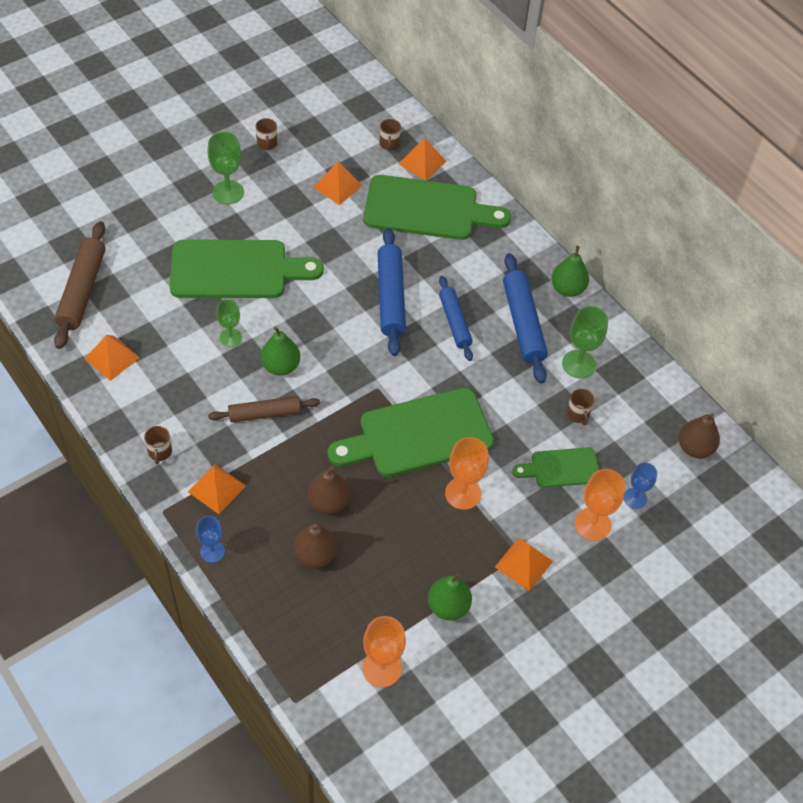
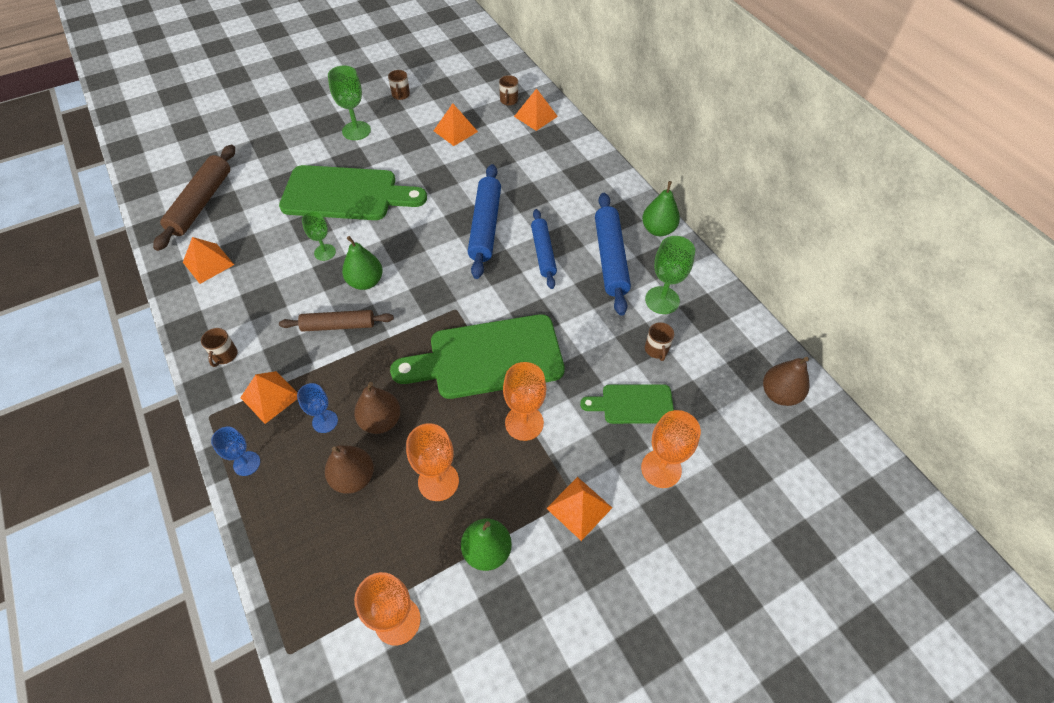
camera: 10 degrees right, 0 degrees up
(393, 552) = (438, 481): none -> orange goblet
(428, 209) = (534, 154): green cutting board -> none
(635, 498) = (710, 443): blue goblet -> blue goblet (325, 421)

